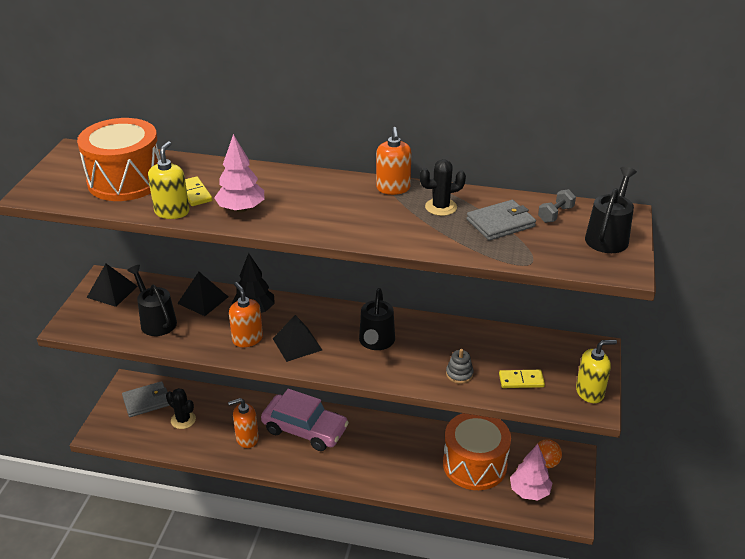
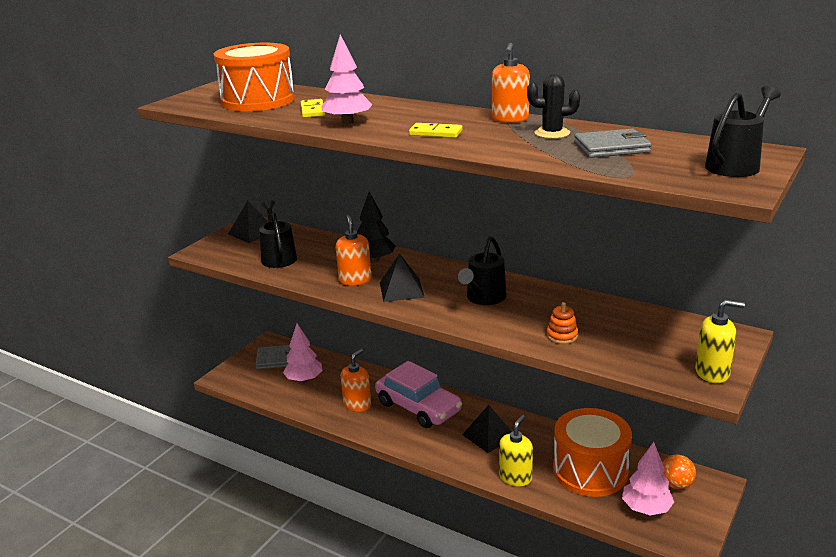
camera: 20 degrees right, 10 degrees down
(172, 212) = (282, 120): yellow soap dispenser -> yellow soap dispenser (515, 477)
(183, 420) = (304, 379): black cactus -> pink tree
(203, 300) = (330, 247): black pyramid -> black pyramid (488, 435)
(247, 438) = (357, 405): orange soap dispenser -> orange soap dispenser turned 120 degrees clockwise
(459, 374) = (562, 336): grey stacking toy -> orange stacking toy
(521, 380) = (632, 351): yellow domino -> yellow domino (435, 133)
(555, 214) = (681, 146): grey dumbbell -> none

